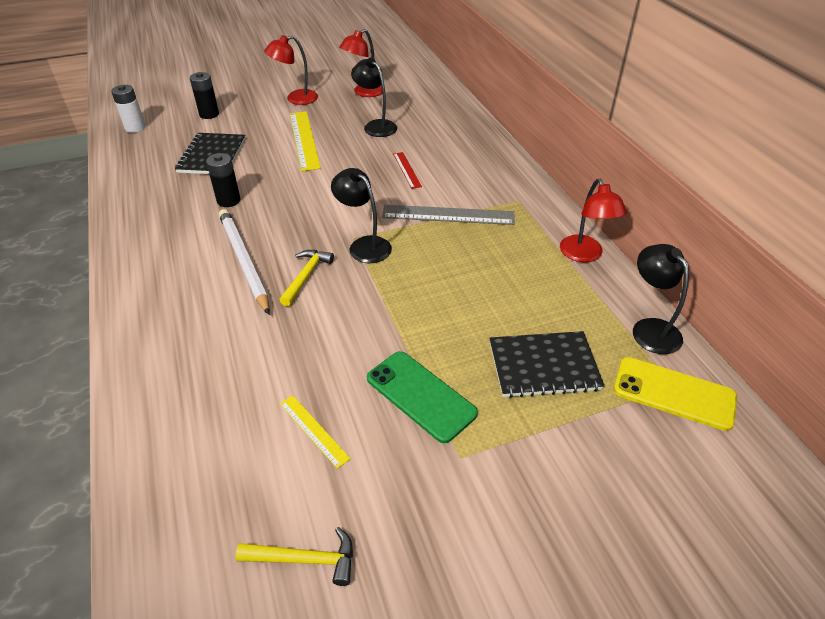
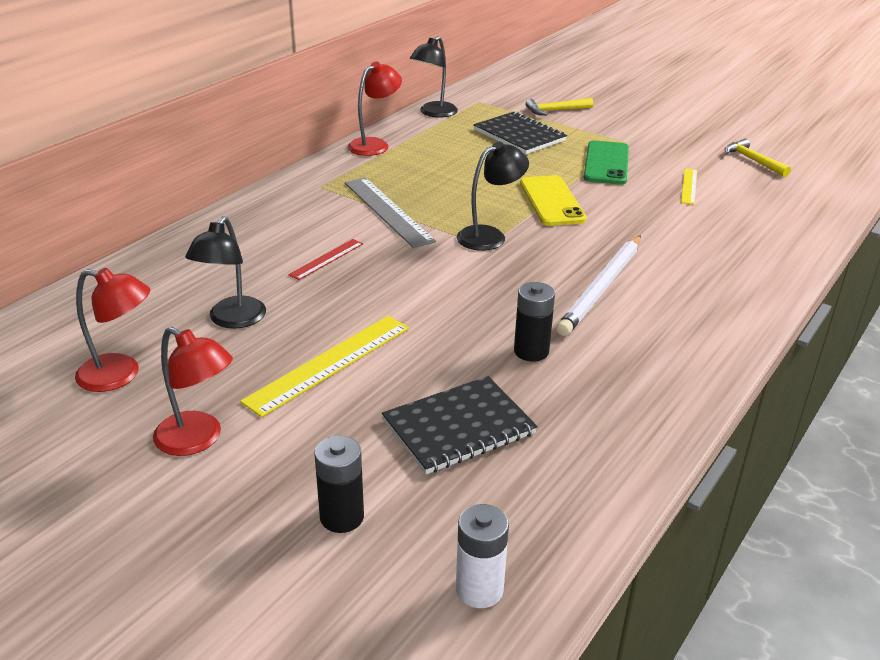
camera: 125 degrees left, 10 degrees down
(306, 276) = (570, 247): yellow hammer -> yellow hammer (555, 110)
(364, 245) = (490, 236): black lamp -> black lamp turned 135 degrees counterclockwise
(674, 393) = (484, 100): yellow phone -> yellow phone (551, 201)

